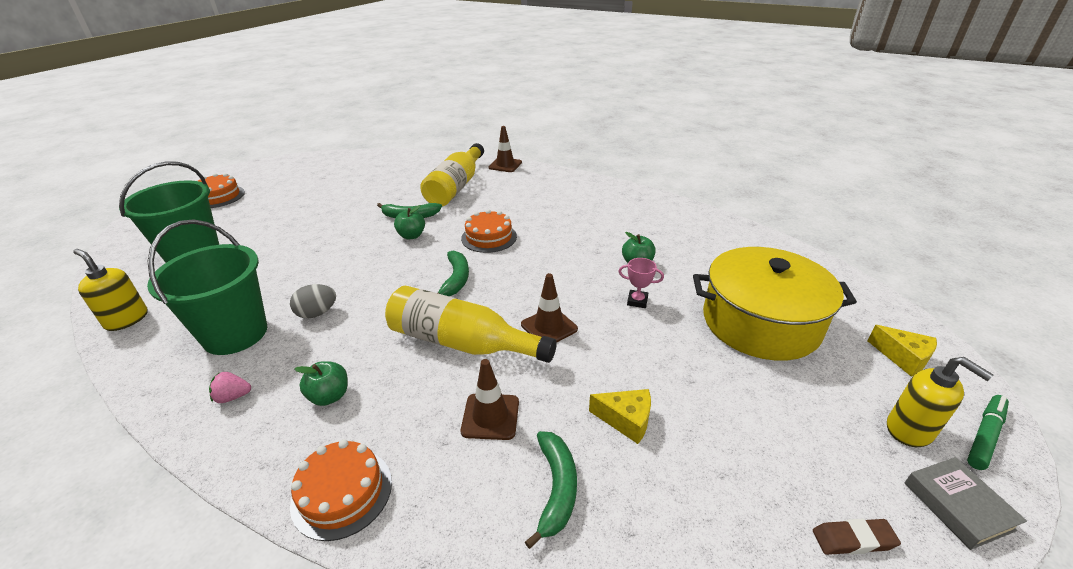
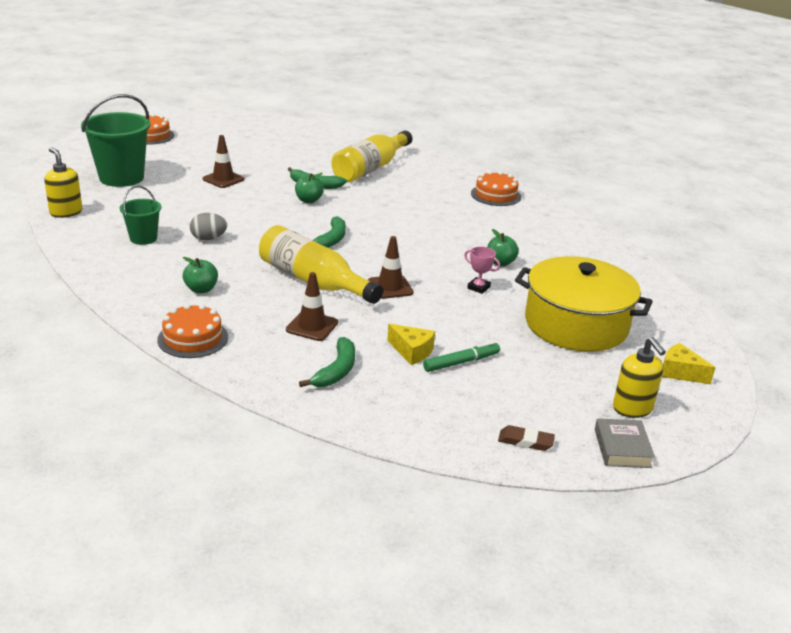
camera: 15 degrees right, 5 degrees down
(233, 397) = (134, 274): pink strawberry -> none
(235, 334) = (143, 238): green bucket -> green bucket, size x0.54
(489, 237) = (377, 215): orange cake -> orange cake (496, 195)
(505, 165) = (430, 158): brown traffic cone -> brown traffic cone (223, 179)
(903, 357) = (680, 372): yellow cheese -> yellow cheese turned 150 degrees clockwise
(984, 435) = (692, 425): green marker -> green marker (461, 362)

